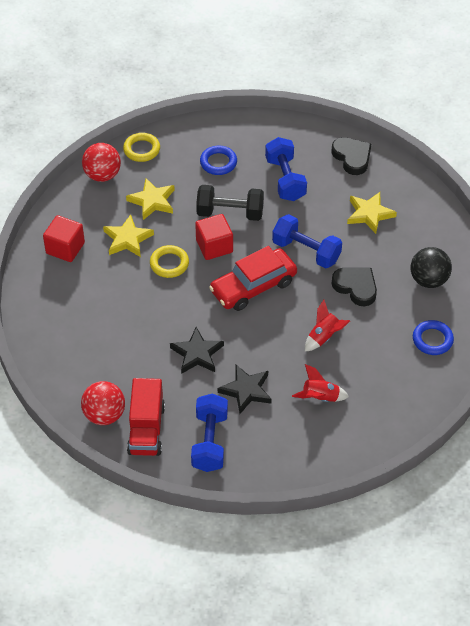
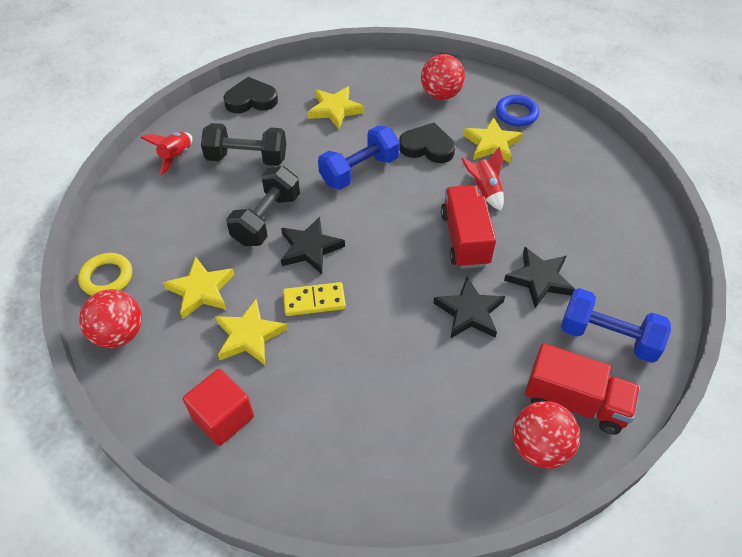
camera: 70 degrees left, 0 degrees up
(169, 264) = (314, 301): yellow ring -> yellow domino
(214, 246) = (310, 248): red cube -> black star
(218, 162) = (182, 208): blue ring -> none
(253, 286) = (388, 229): red car -> none
(265, 335) = (465, 239): none -> red truck
(285, 179) = (247, 158): blue dumbbell -> black dumbbell
(320, 397) = (566, 217): red rocket -> red rocket (176, 157)
(356, 287) = (427, 147): black heart -> black heart turned 45 degrees clockwise
(383, 330) = (492, 144): none -> yellow star
(428, 280) = (441, 95): black ball -> red ball

